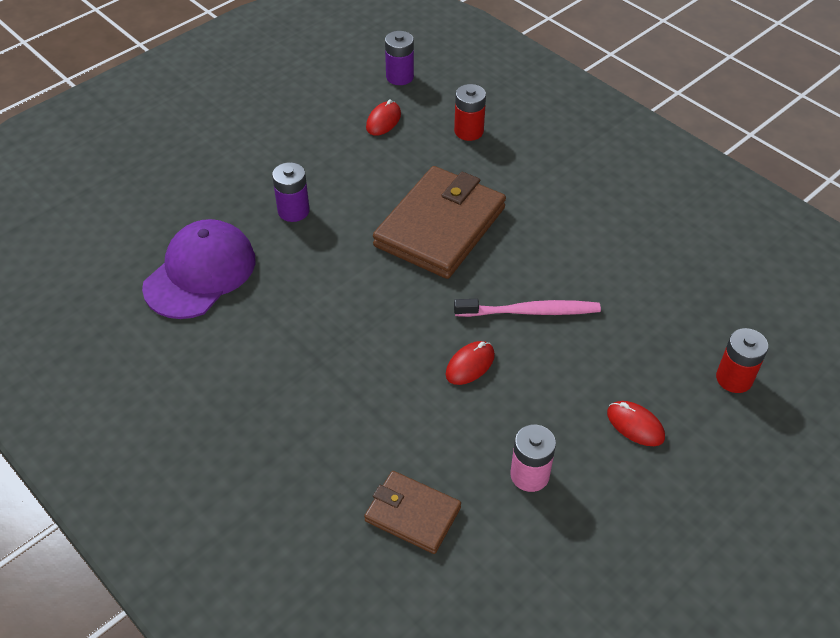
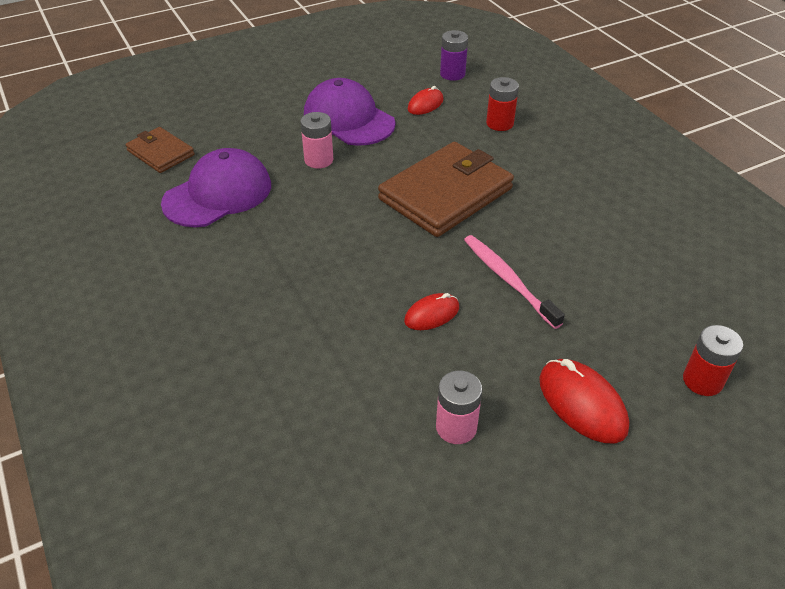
camera: 15 degrees right, 5 degrees down
(293, 211) = (319, 160): purple battery -> pink battery
(307, 154) = (348, 119): none -> purple cap
(412, 514) = (325, 438): brown wallet -> brown wallet (160, 153)
(531, 311) = (508, 279): pink toothbrush -> pink toothbrush turned 135 degrees counterclockwise
(635, 425) = (582, 404): red mouse -> red mouse, size x1.60

